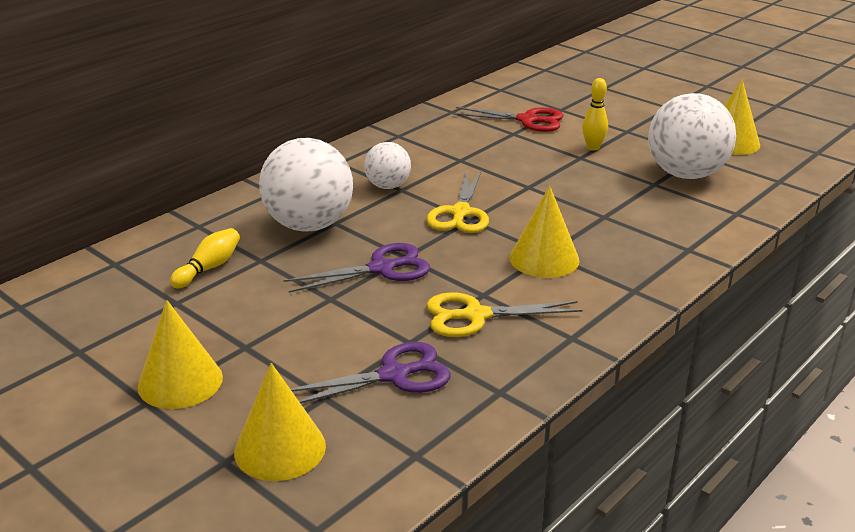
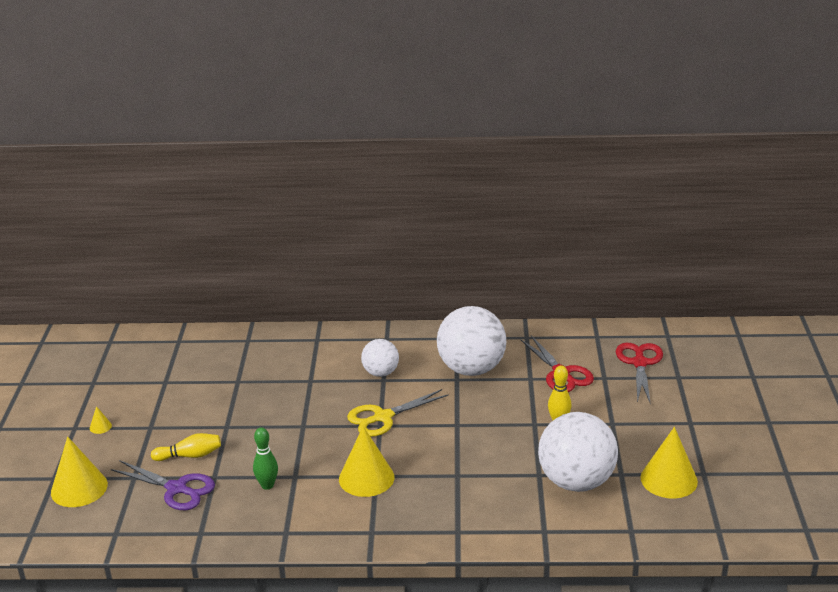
camera: 50 degrees right, 0 degrees up
(180, 381) = (100, 426): yellow cone -> yellow cone, size x0.42
(209, 268) = (209, 370): yellow bowling pin -> yellow bowling pin (190, 455)
(309, 225) = (295, 373): white ball -> white ball (471, 369)
(382, 268) = (279, 425): purple scissors -> none
(475, 316) = (267, 485): yellow scissors -> green bowling pin
(563, 91) = (639, 363): none -> red scissors

